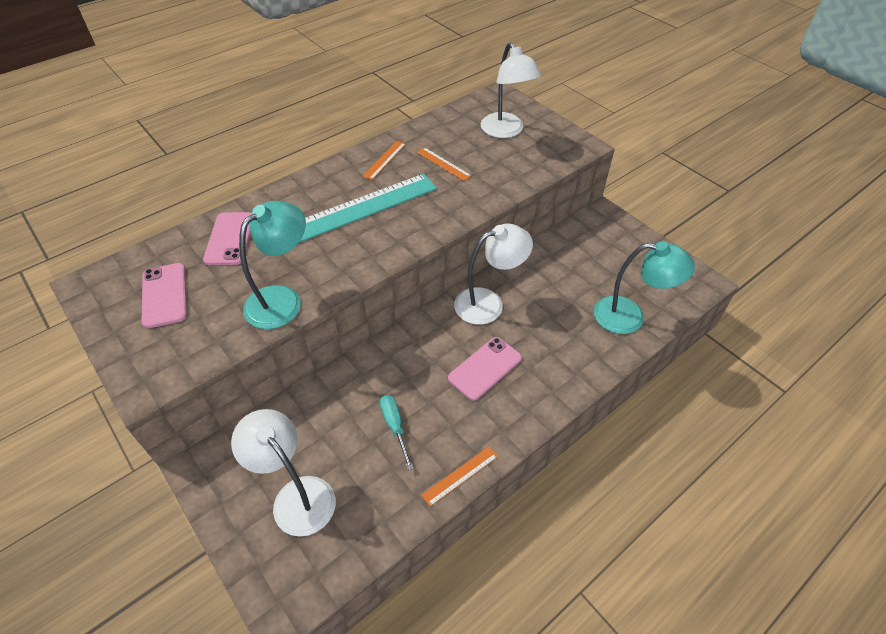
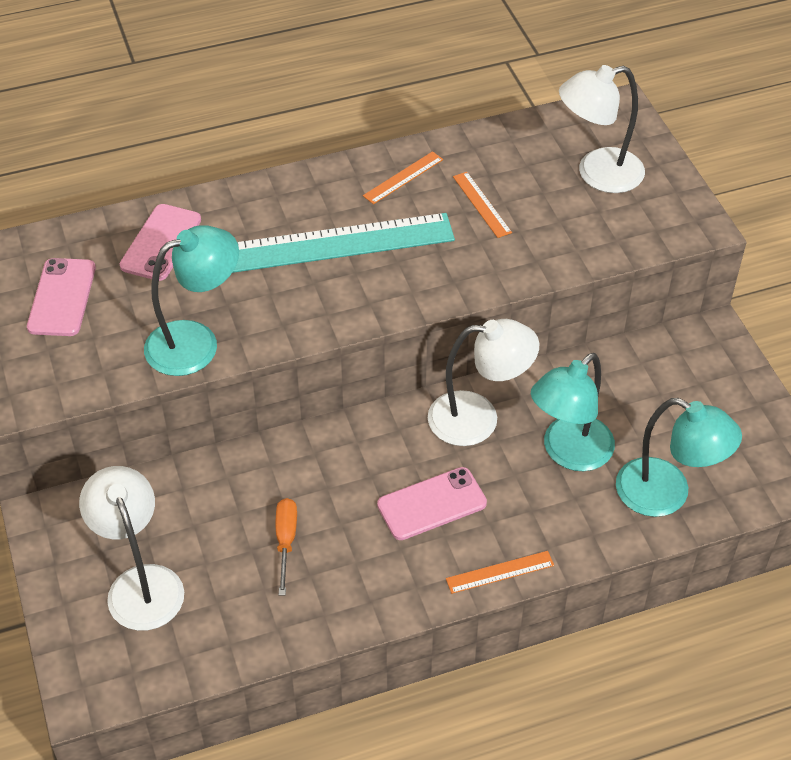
camera: 20 degrees right, 0 degrees up
(394, 427) = (286, 541): turquoise screwdriver -> orange screwdriver
(460, 475) = (340, 623): orange ruler -> orange ruler (500, 572)
(506, 131) = (597, 174): white lamp -> white lamp turned 75 degrees clockwise
(556, 308) = (568, 453): none -> turquoise lamp

